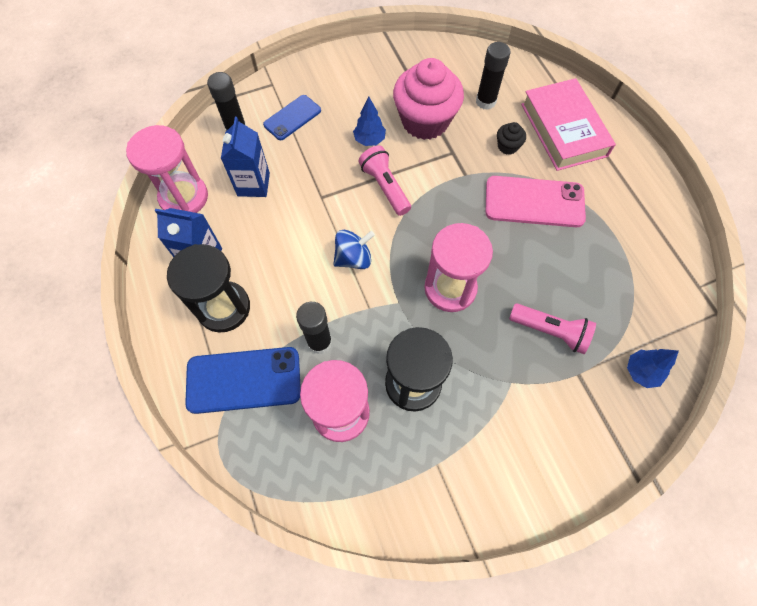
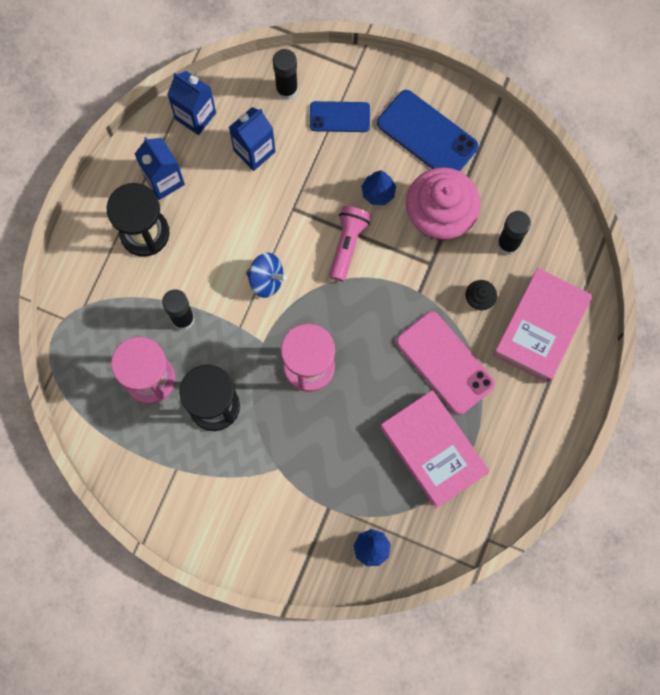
camera: 45 degrees right, 10 degrees up
(184, 197) = (195, 116): pink hourglass -> blue carton
(244, 380) = (111, 298): blue phone -> blue phone (427, 135)
(550, 331) = (343, 463): pink flashlight -> none
(595, 263) = (433, 450): none -> pink book

